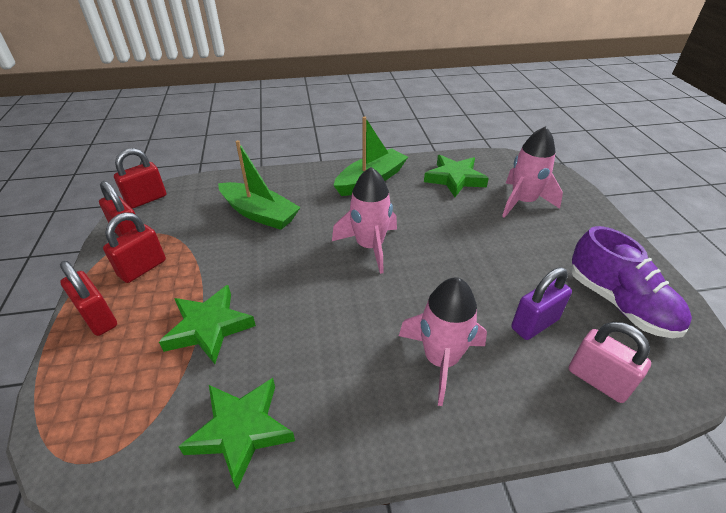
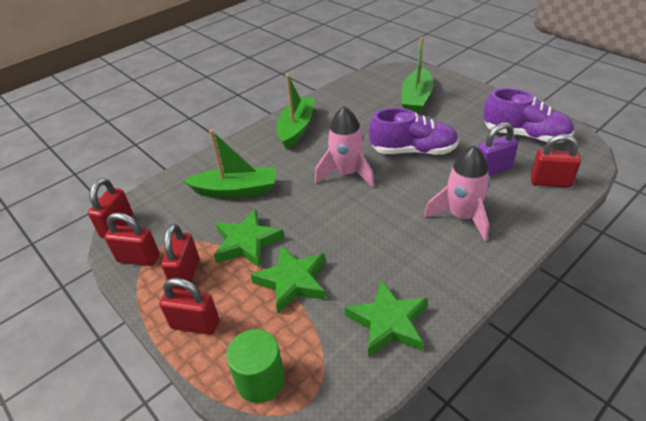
camera: 30 degrees left, 0 degrees up
(80, 408) = (260, 380): none -> green cylinder
(455, 179) = (356, 102): green star -> green star (247, 242)
(462, 256) = (413, 151): none -> purple shoe
(523, 202) = (416, 99): pink rocket -> green boat
(534, 324) = (492, 169): purple padlock -> purple padlock turned 45 degrees clockwise
(597, 380) = (550, 182): pink padlock -> red padlock

